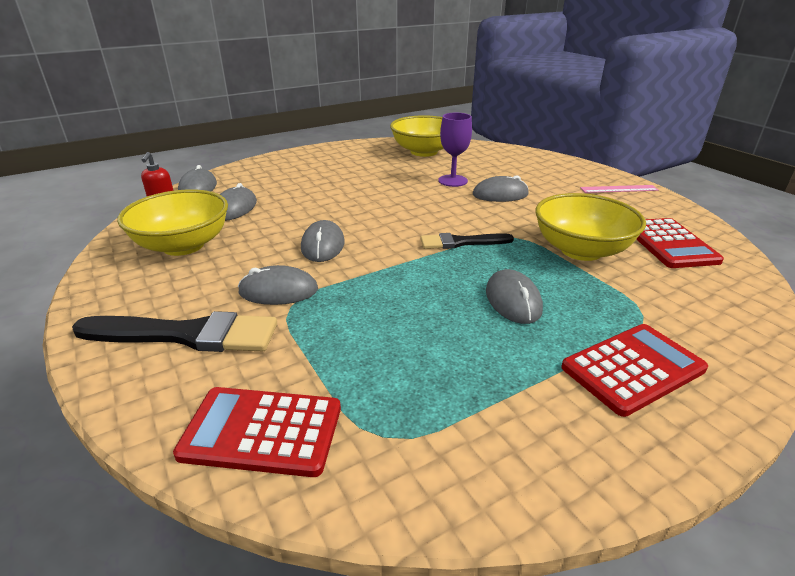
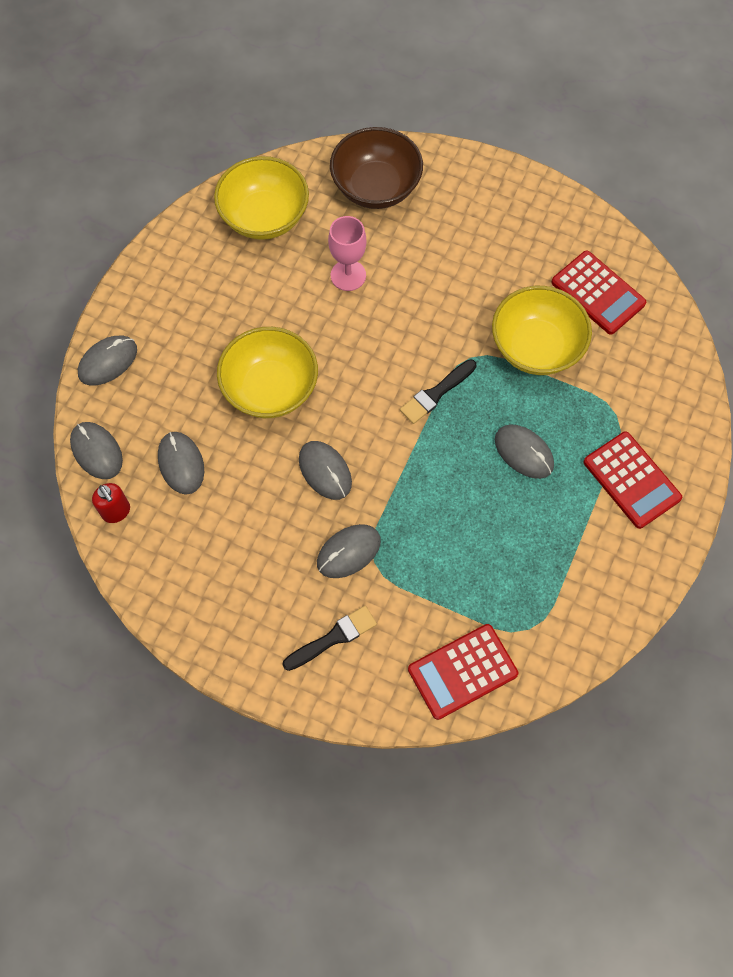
camera: 35 degrees left, 35 degrees up
(183, 245) = (204, 549): yellow bowl -> yellow bowl (270, 388)
(186, 335) = (333, 638): black brush -> black brush, size x0.61
(453, 181) = (348, 275): purple goblet -> pink goblet
(500, 194) = (413, 280): grey mouse -> grey mouse (108, 362)
(511, 160) = (376, 187): none -> brown bowl
(619, 189) = (516, 201): pink ruler -> none
(632, 368) = (631, 480): red calculator -> red calculator turned 120 degrees clockwise

